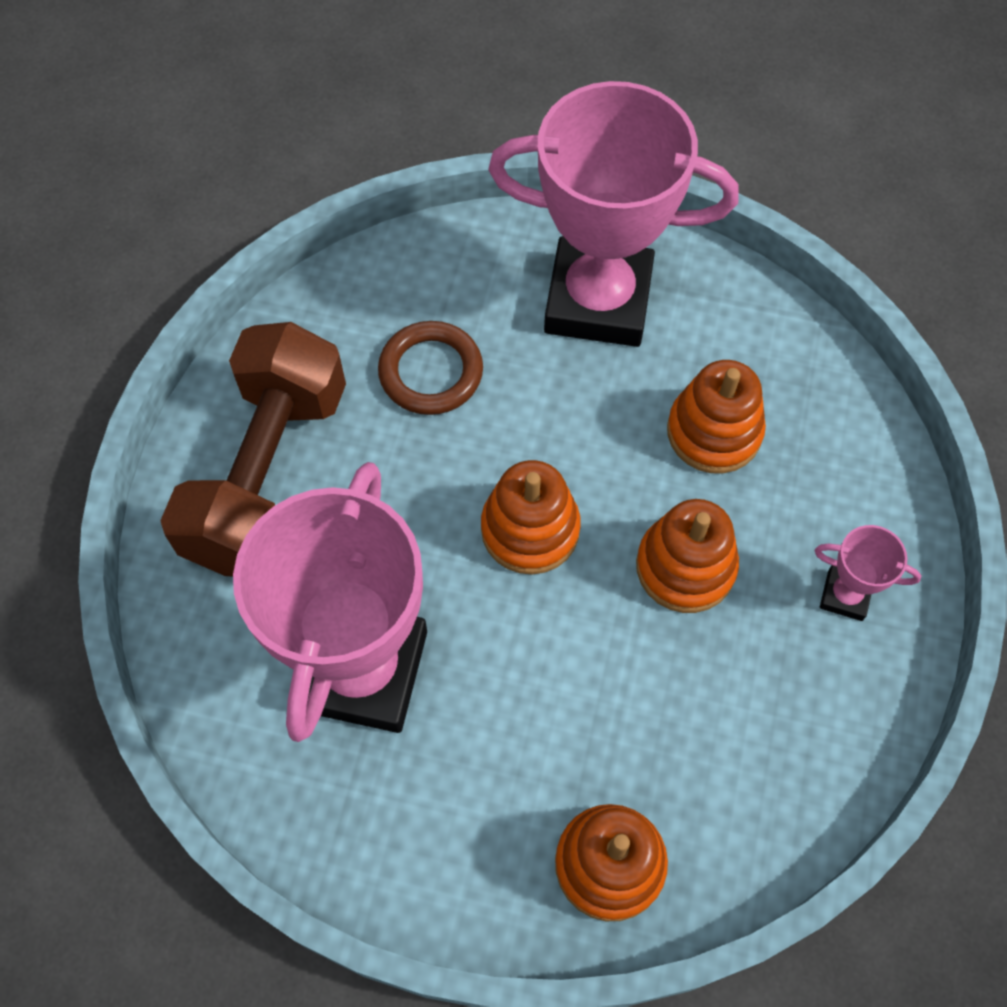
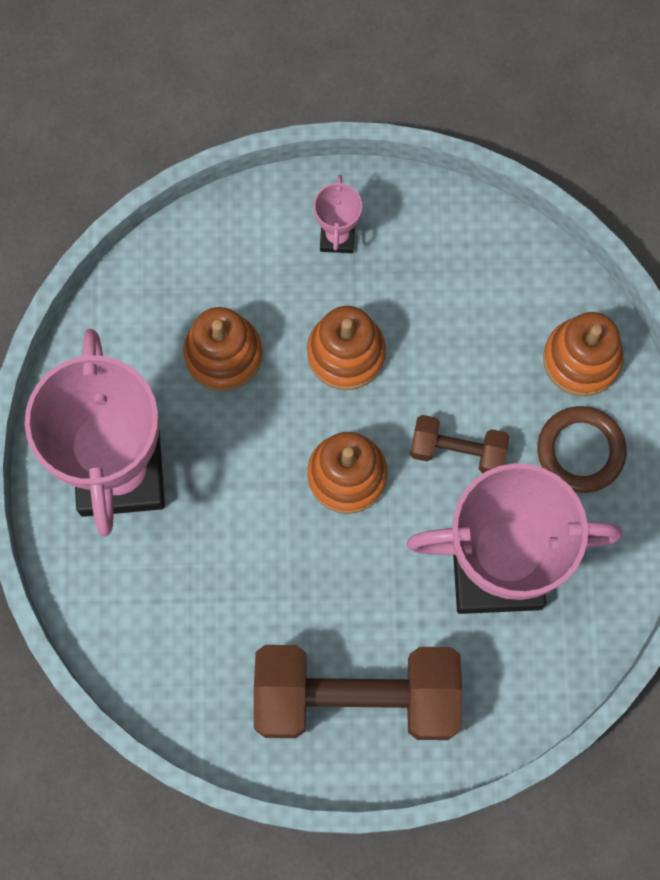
camera: 105 degrees left, 10 degrees up
(431, 372) = (225, 593): brown ring -> brown ring (580, 451)
(525, 665) = (457, 451): none -> brown dumbbell

